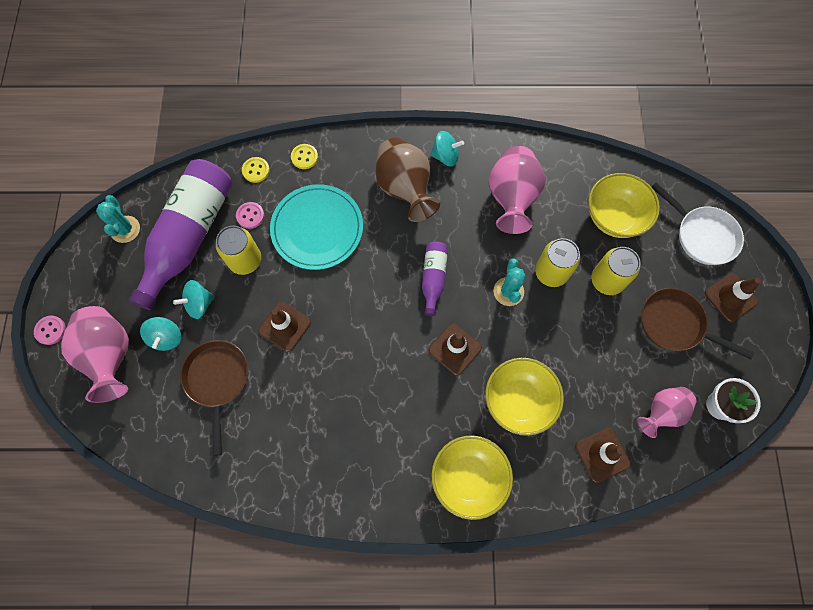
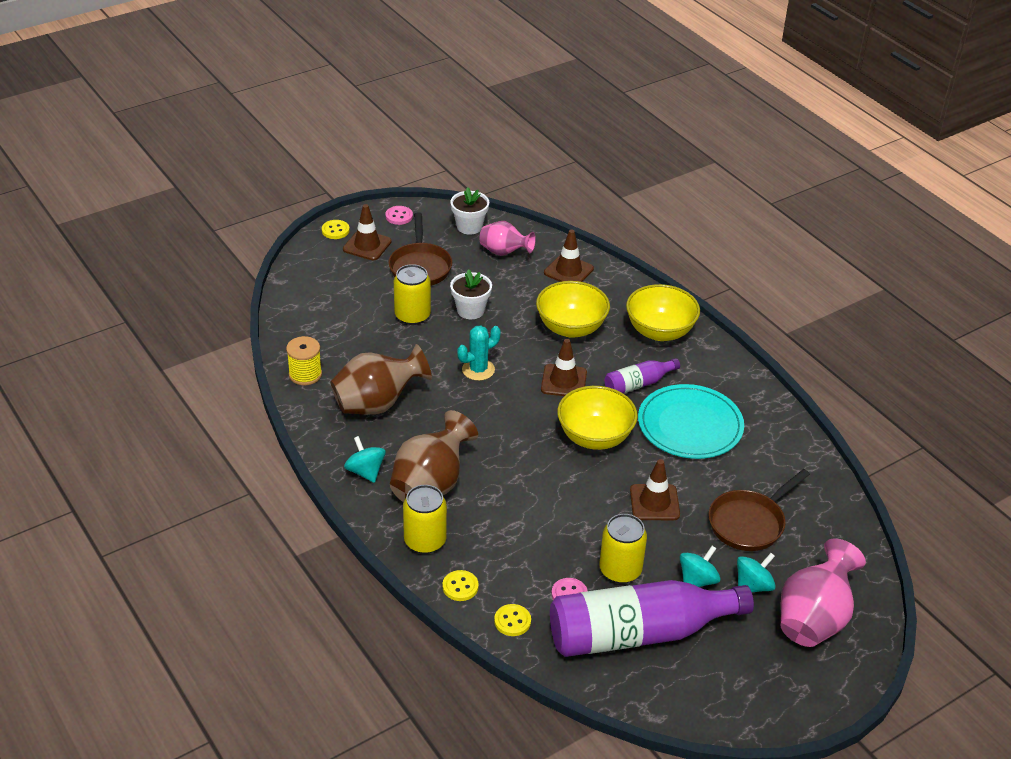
camera: 125 degrees left, 30 degrees down
(50, 330) = (844, 689): pink button -> pink button (399, 216)
(125, 229) = (684, 699): turquoise cactus -> none
(199, 304) = (697, 580): turquoise spinning top -> turquoise spinning top turned 75 degrees counterclockwise
(317, 228) = (534, 531): turquoise plate -> turquoise plate (690, 425)
(433, 279) = (510, 422): purple bottle -> purple bottle (638, 384)
(511, 199) = (377, 404): pink vase -> brown vase
(551, 272) = (434, 351): yellow can -> yellow can (425, 541)
(575, 168) = (305, 374): none -> yellow spool
(589, 331) = (470, 310): none -> white flower pot
(614, 217) = (342, 332): yellow bowl -> yellow bowl (595, 437)
(702, 235) = (317, 276): white pan -> none
(767, 283) = (335, 230): none -> yellow button

